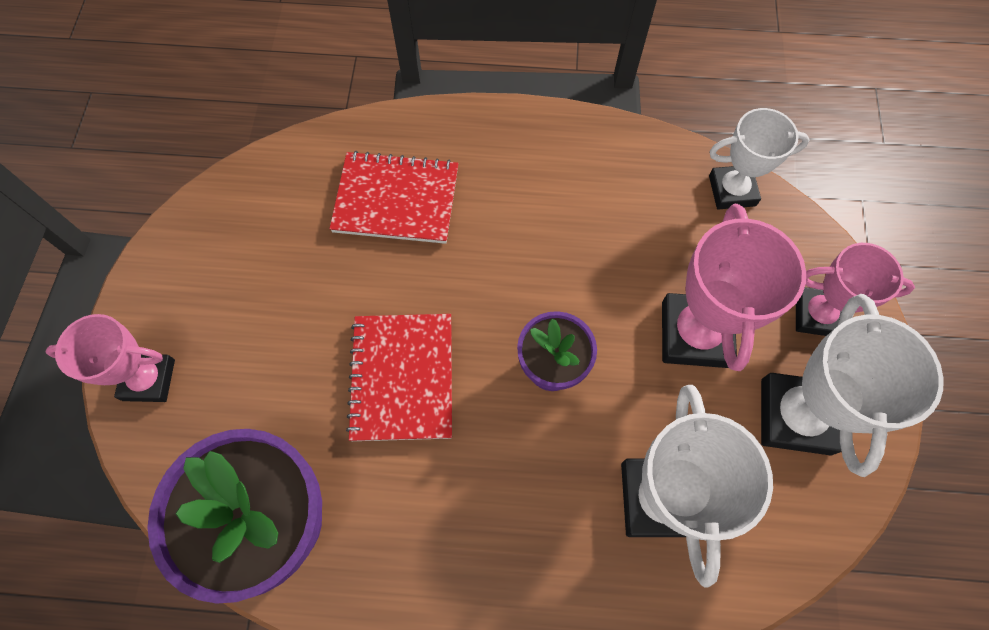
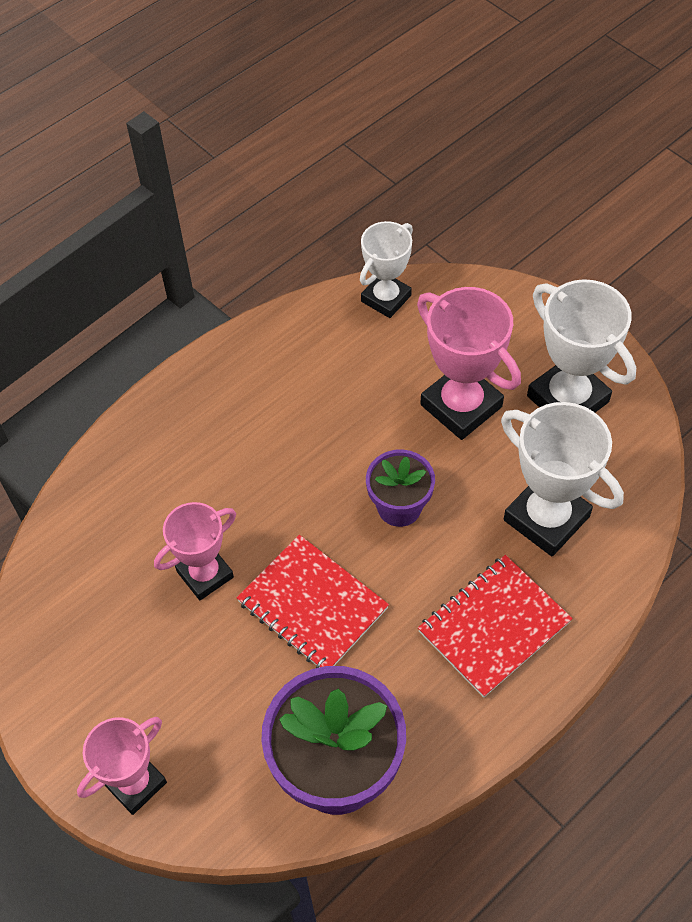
camera: 45 degrees left, 10 degrees down
(396, 199) = (168, 502): red notebook -> red notebook (493, 626)
(817, 314) = (516, 329): pink trophy -> pink trophy (205, 574)

